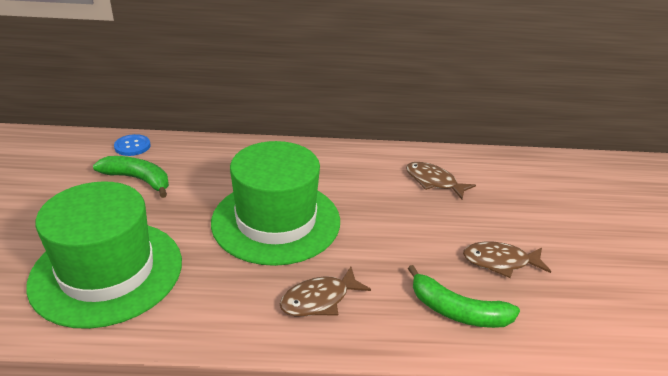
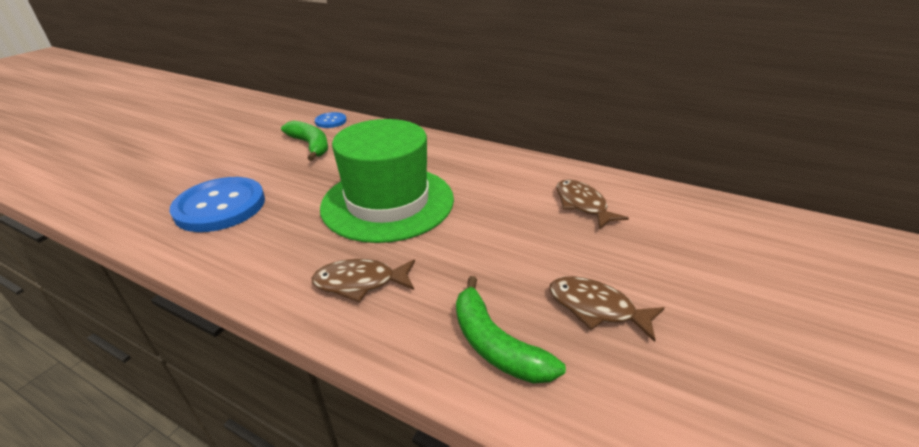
camera: 30 degrees right, 0 degrees up
(107, 271) = (220, 206): green hat -> blue button

